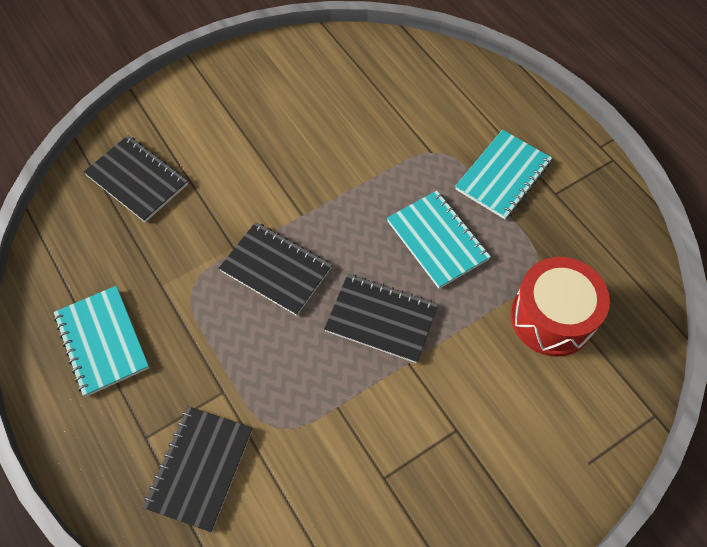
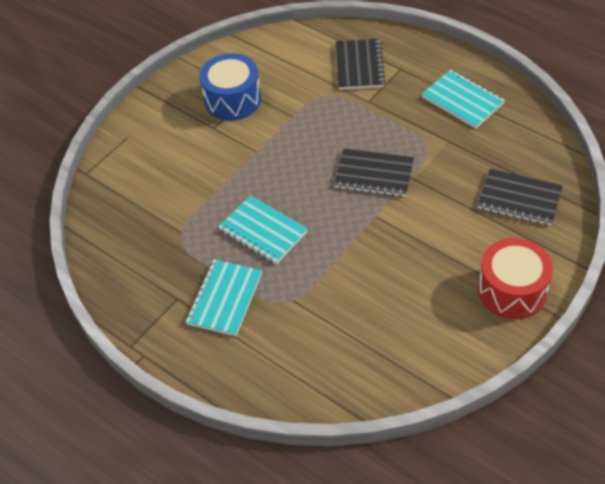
camera: 165 degrees right, 10 degrees down
(381, 319) = (285, 169): black notebook -> none
(413, 476) = (232, 99): none -> blue drum
(551, 317) = (164, 207): red drum -> red drum (512, 290)

